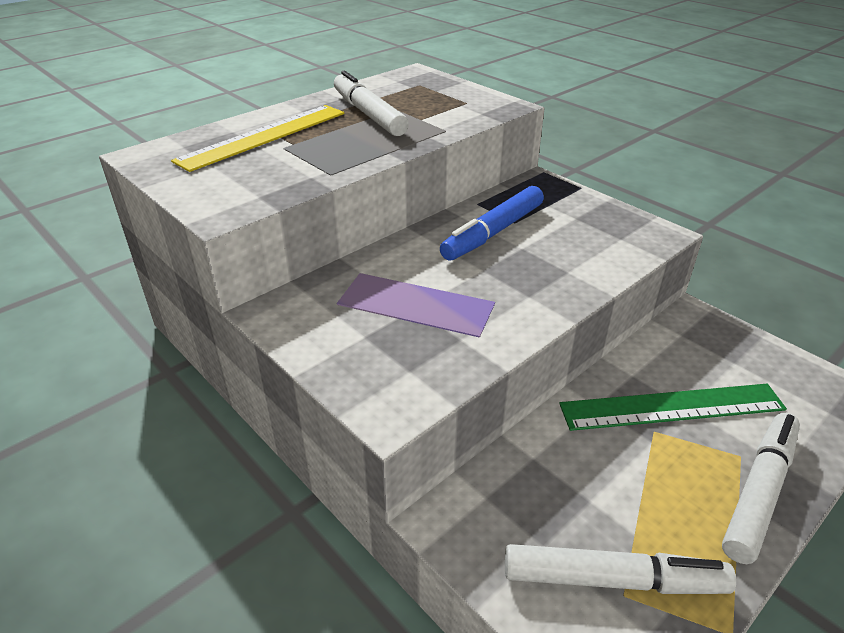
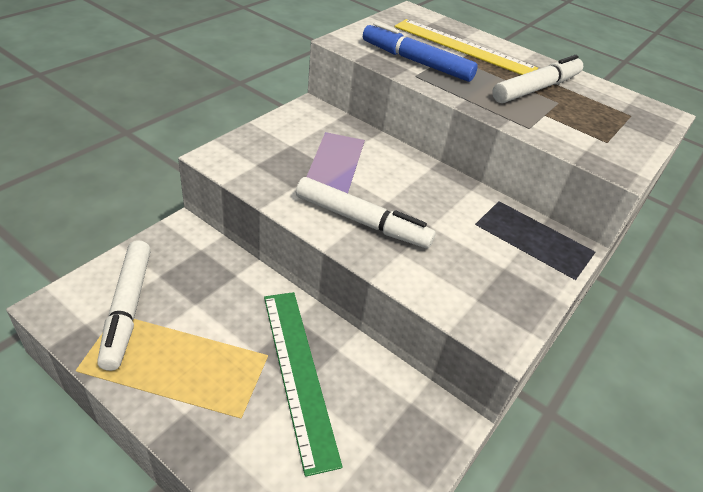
camera: 75 degrees right, 5 degrees up
(493, 232) = (449, 208): blue marker -> blue marker (416, 62)
(759, 491) = (199, 421): white marker -> white marker (362, 221)

